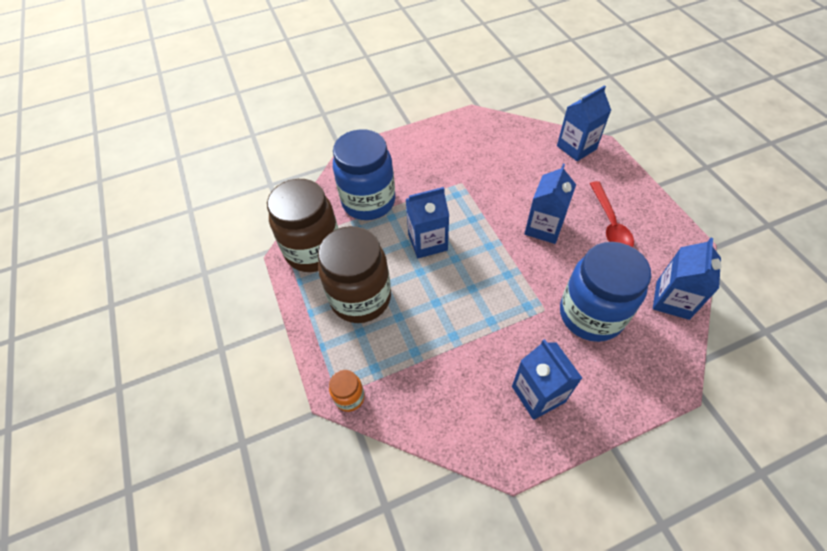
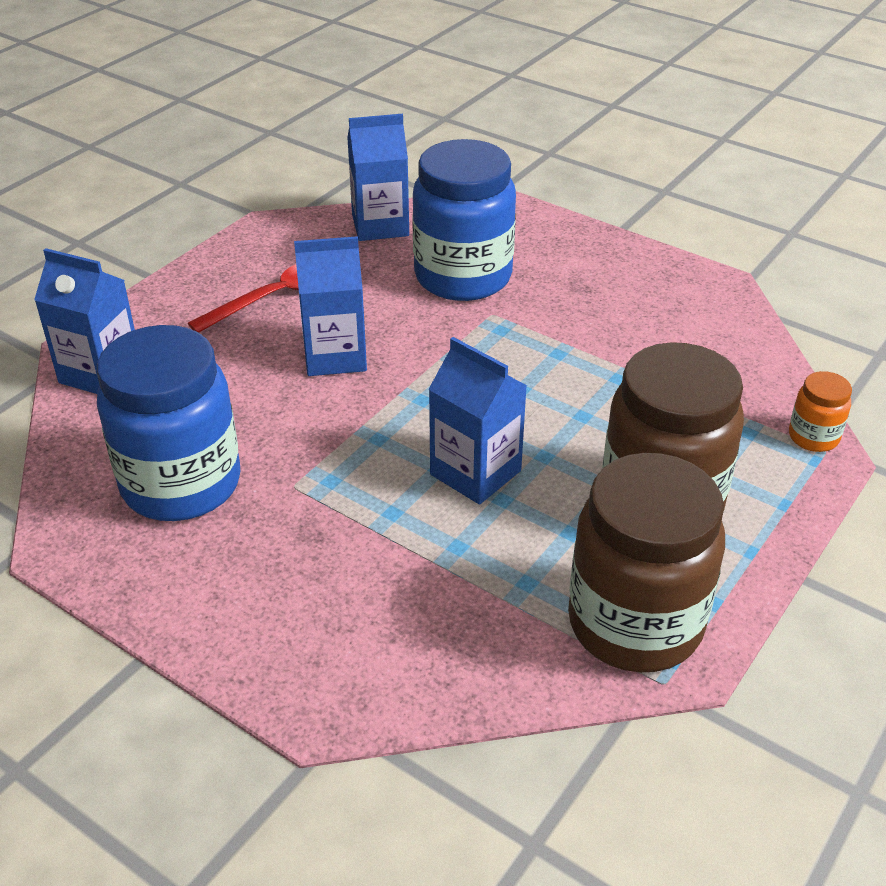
camera: 125 degrees left, 15 degrees down
(368, 201) = (445, 603): blue jar -> blue jar (181, 484)
(538, 394) = (619, 287): blue carton -> none

